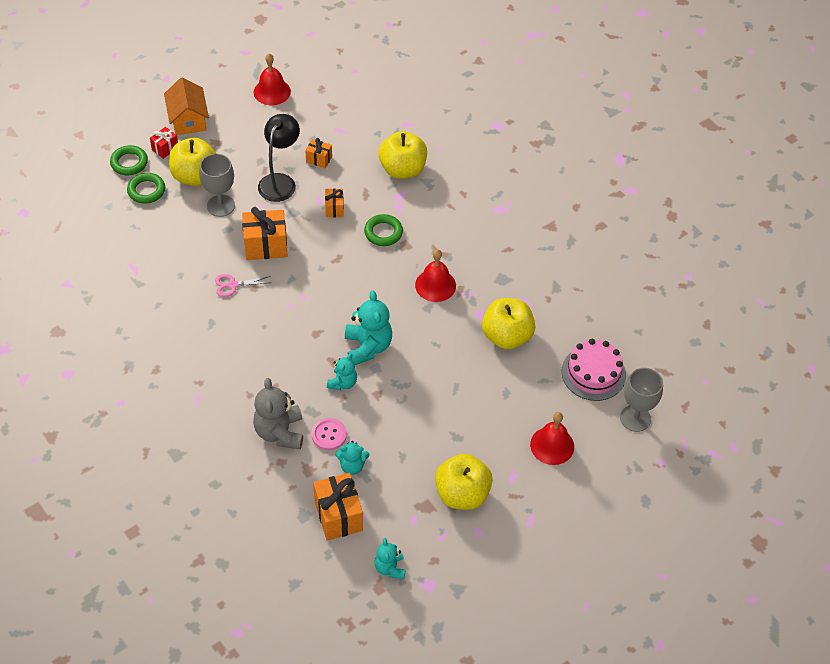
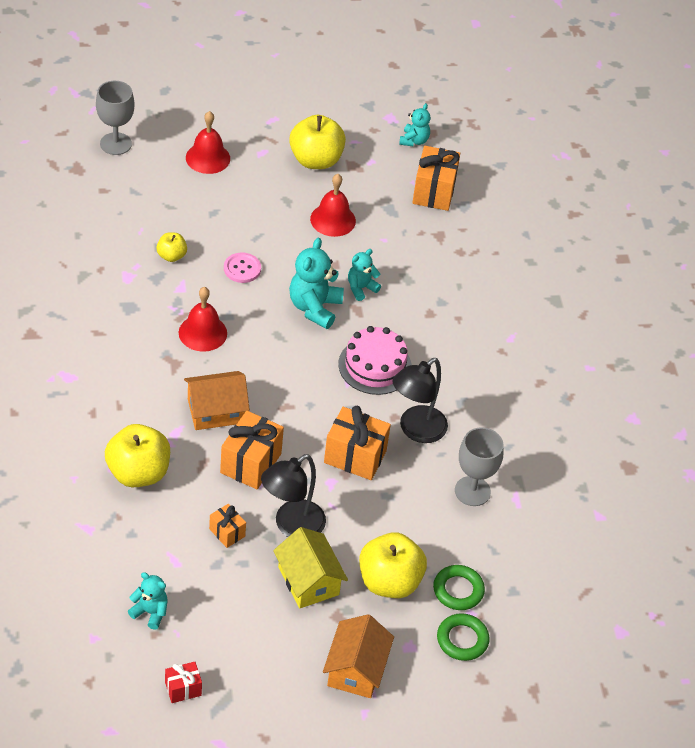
camera: 155 degrees left, 5 degrees down
(165, 148) = (407, 639): red gift -> red gift (183, 689)
(221, 206) = (379, 528): grey goblet -> grey goblet (472, 491)
(233, 285) = (416, 430): pink scissors -> black lamp
(248, 154) = (308, 581): none -> yellow house
(272, 91) = (223, 659): red bell -> red bell (333, 220)
(280, 432) = (447, 275): grey teddy bear -> none
(329, 435) = (403, 253): pink button -> pink button (242, 269)
(334, 209) = (250, 463): orange gift -> orange gift, size x1.85
(352, 466) = (397, 221): turquoise teddy bear -> turquoise teddy bear (150, 612)
(383, 232) = (215, 411): green ring -> orange house
(506, 336) = (171, 256): yellow apple -> yellow apple, size x0.52
(593, 373) = (118, 191): pink cake -> pink cake (375, 366)

